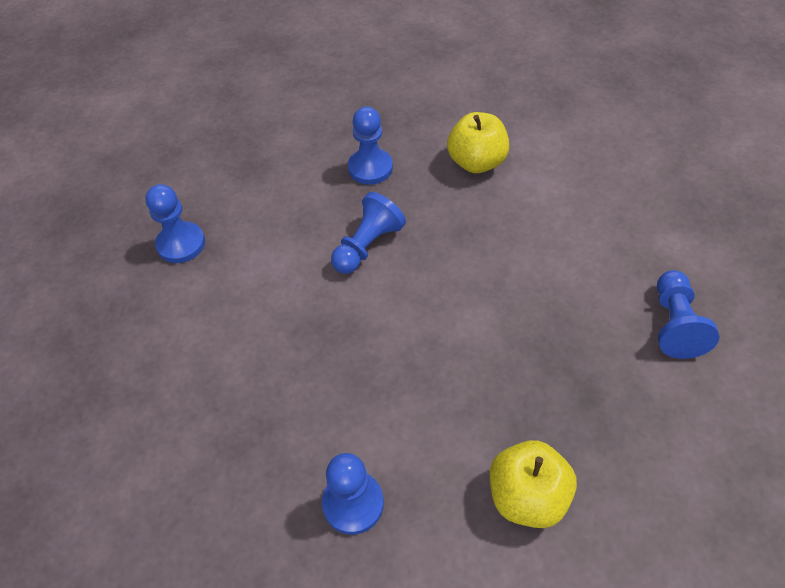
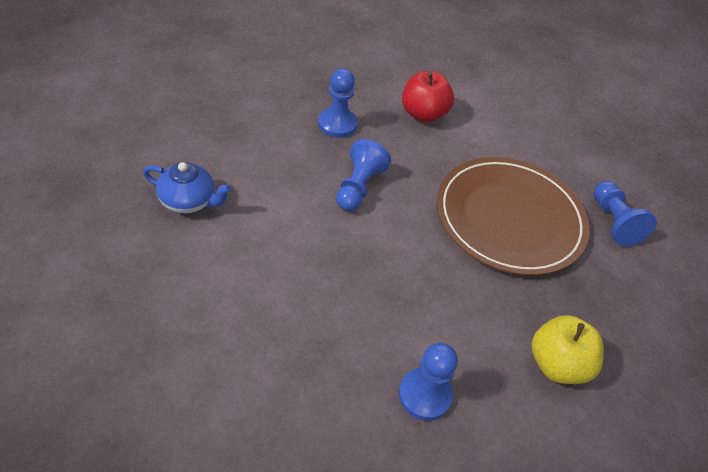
camera: 25 degrees left, 5 degrees down
(181, 244) = (188, 201): blue pawn -> blue teapot
(476, 162) = (423, 114): yellow apple -> red apple
(536, 303) = (509, 218): none -> brown plate

